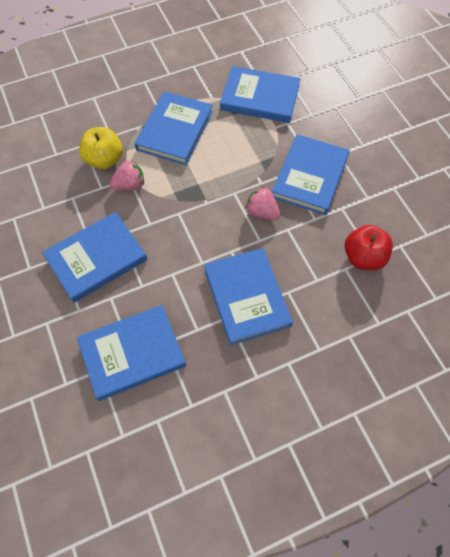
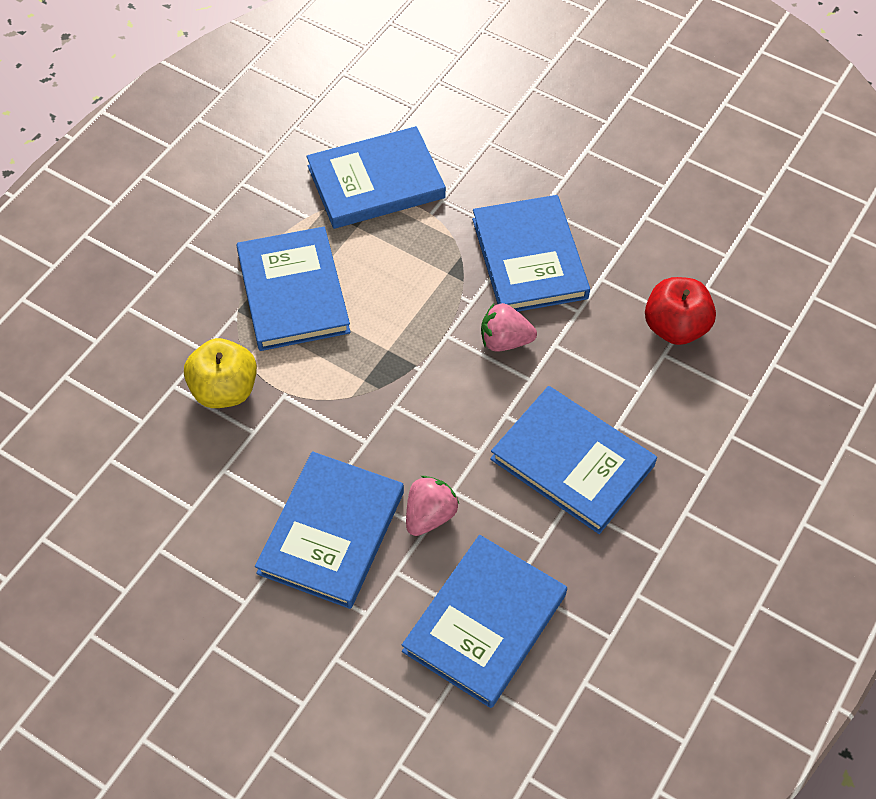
camera: 35 degrees left, 5 degrees down
(130, 185) = (293, 405): pink strawberry -> pink strawberry (429, 515)

